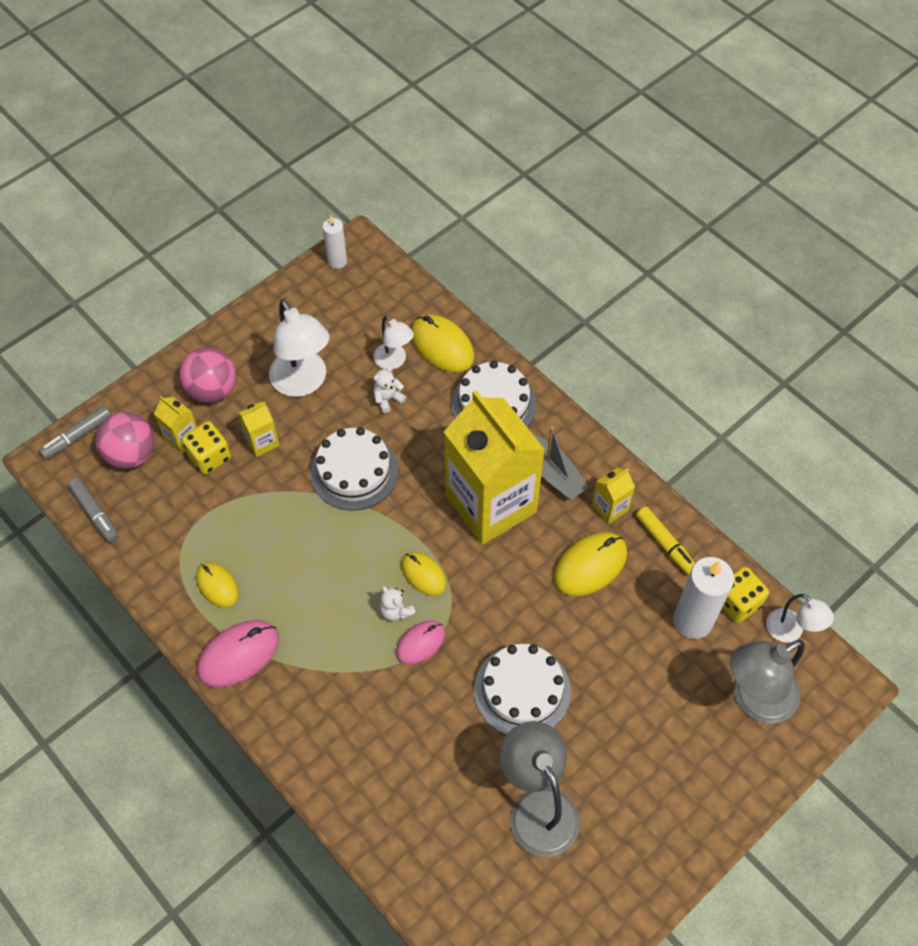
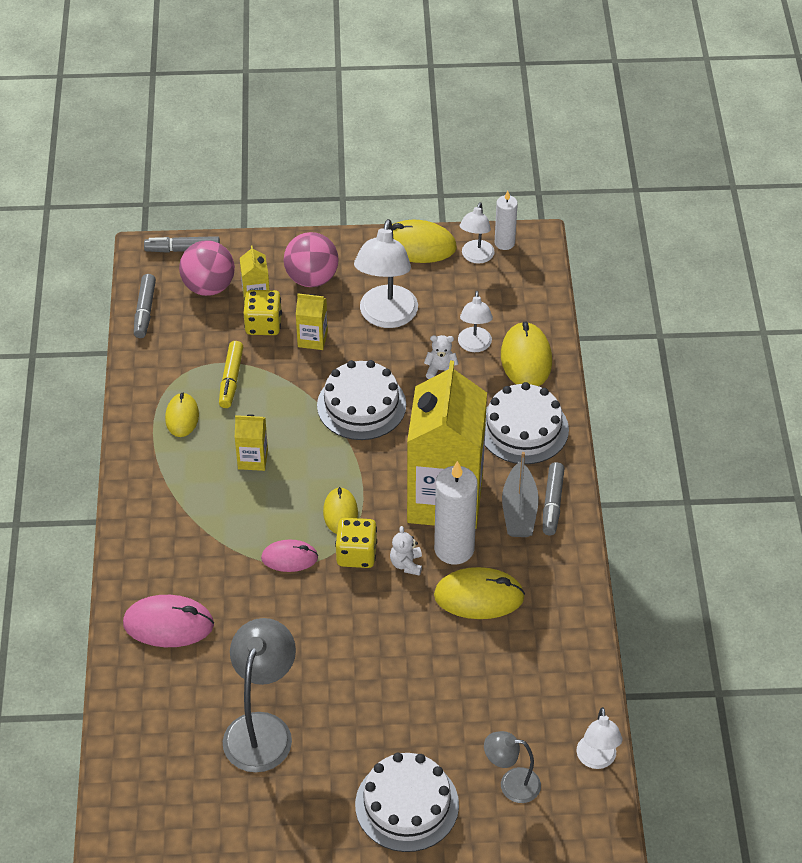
camera: 40 degrees right, 10 degrees down
(238, 655) = (151, 473): pink mouse -> pink mouse (168, 624)
(272, 306) = (417, 245): none -> yellow mouse
(326, 287) = (476, 257): none -> white lamp
(396, 611) = (294, 523): white teddy bear -> white teddy bear (406, 564)
(522, 690) = (332, 644): white cake -> white cake (407, 804)
(570, 450) = (552, 503): none -> grey marker
(610, 507) = (540, 566): yellow carton -> yellow carton (253, 459)
(665, 544) = (558, 624): yellow marker -> yellow marker (231, 379)
(692, 621) = (521, 693): white candle -> white candle (454, 549)
(737, 602) = (574, 707): yellow dice -> yellow dice (356, 554)
(754, 699) = (511, 784): grey lamp -> grey lamp, size x0.57

